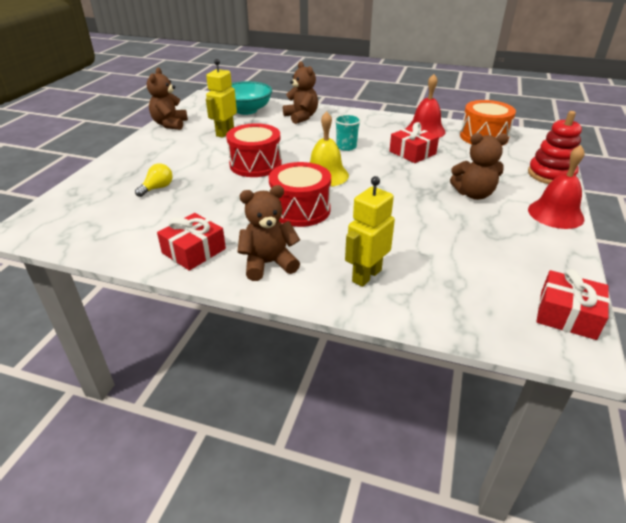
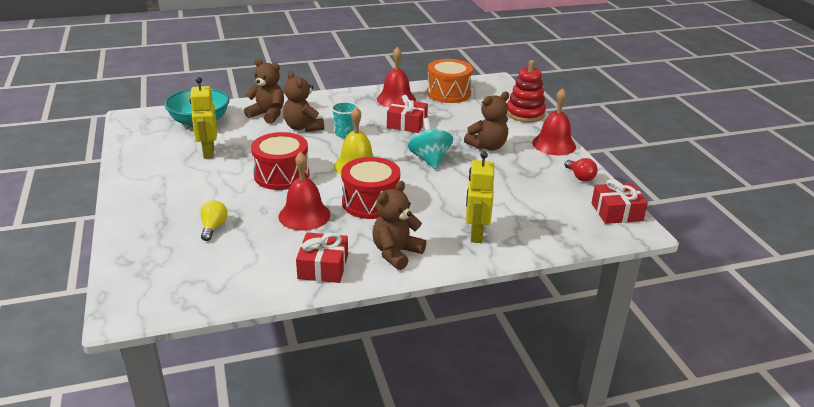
camera: 35 degrees left, 5 degrees down
(170, 124) = (133, 160): brown teddy bear -> brown teddy bear (303, 127)
(233, 202) = (304, 215): none -> red bell
(399, 189) = (430, 159): none -> turquoise spinning top
(555, 258) = (580, 177): none -> red light bulb

